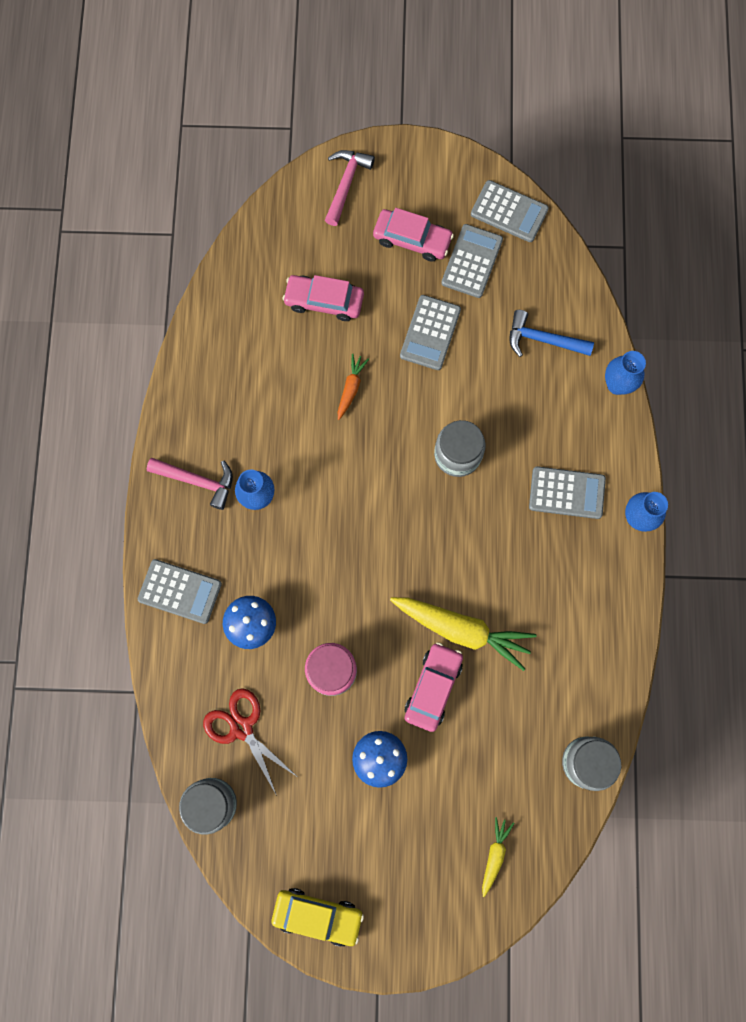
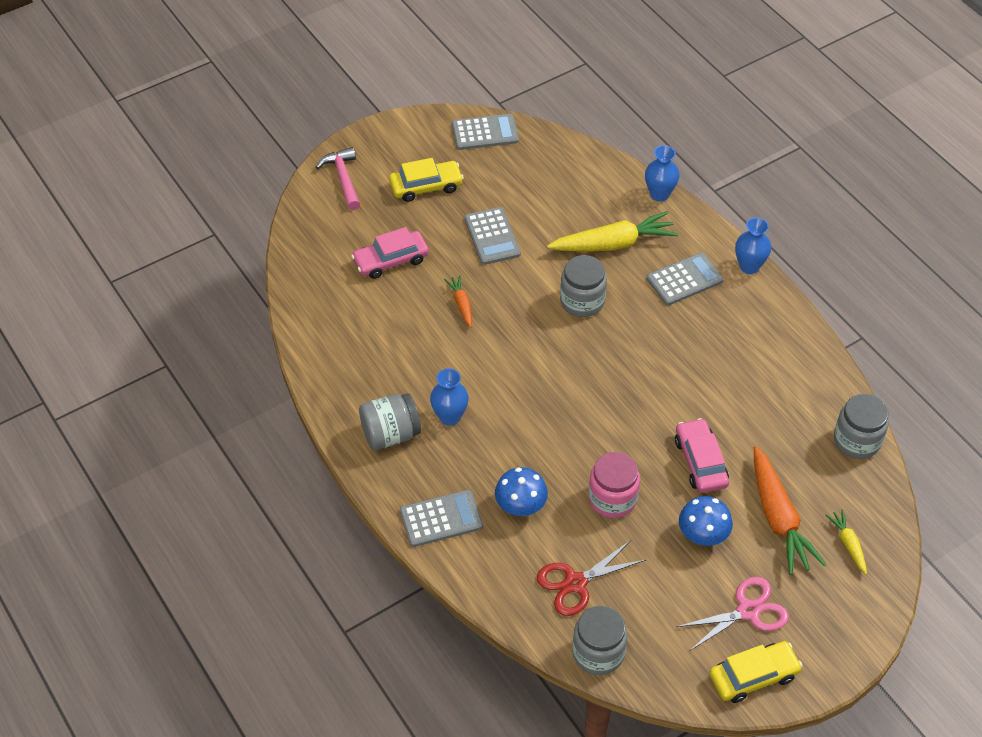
camera: 35 degrees left, 25 degrees down
(198, 481) = (390, 434): pink hammer -> grey jar
(242, 727) = (575, 583): red scissors -> red scissors turned 45 degrees counterclockwise
(360, 855) = (748, 611): none -> pink scissors
(412, 239) = (426, 186): pink car -> yellow car
(456, 788) = (778, 518): none -> orange carrot
(462, 629) = (687, 411): yellow carrot -> yellow carrot (613, 244)
(472, 261) = (484, 176): grey calculator -> none
(542, 339) = (580, 196): blue hammer -> none

